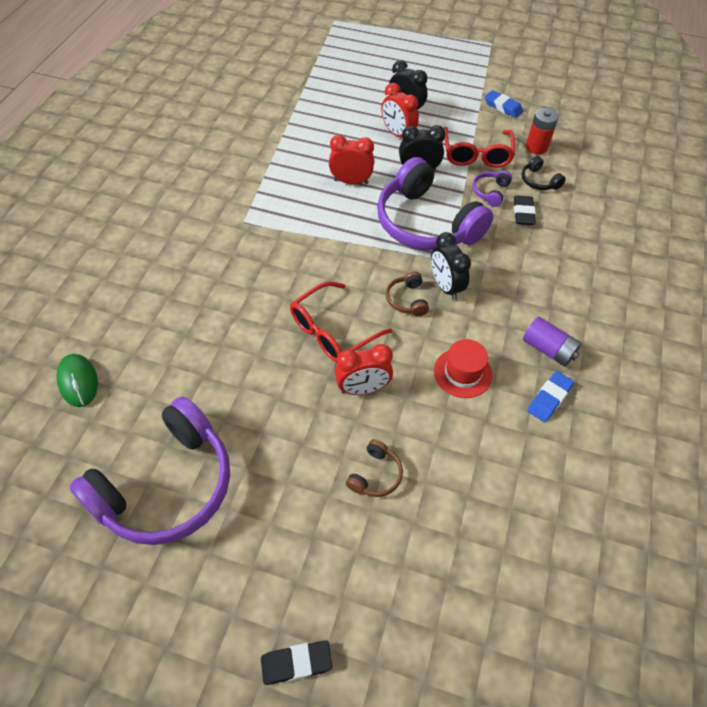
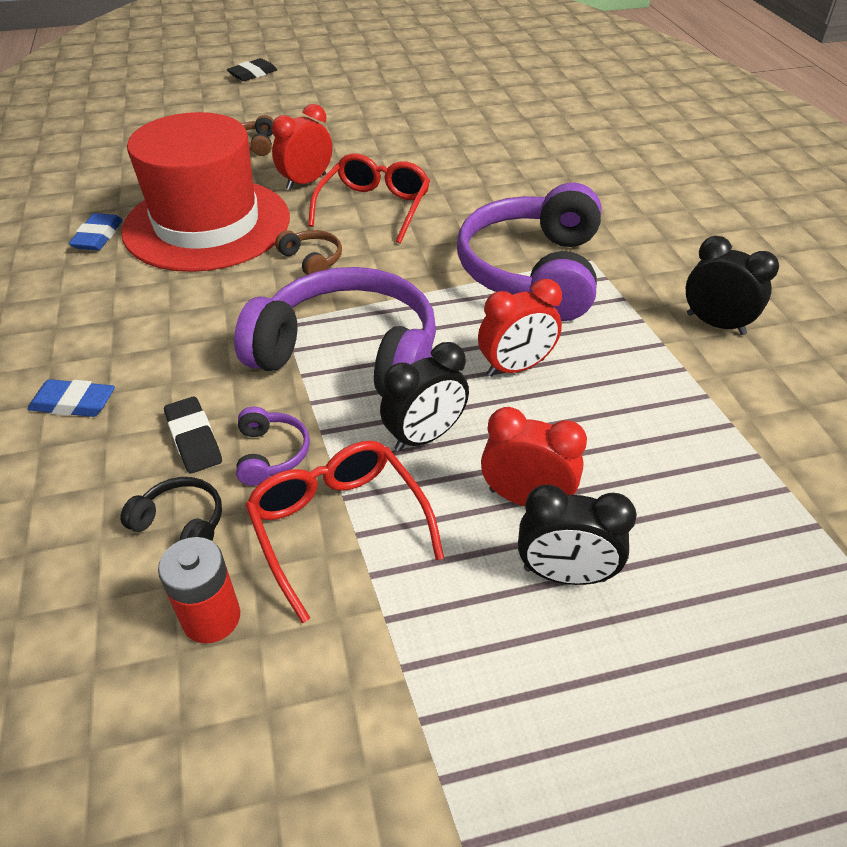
camera: 150 degrees right, 10 degrees down
(78, 382) = (555, 112): green mouse -> none
(166, 485) = (415, 97): purple headphones -> purple headphones (533, 272)
(445, 287) = (271, 289): black clock -> black clock (715, 324)
(462, 373) = (207, 224): red hat -> red hat, size x2.33
(503, 107) = (348, 724): blue eraser -> blue eraser (74, 403)
(548, 349) = (108, 276): purple battery -> none

